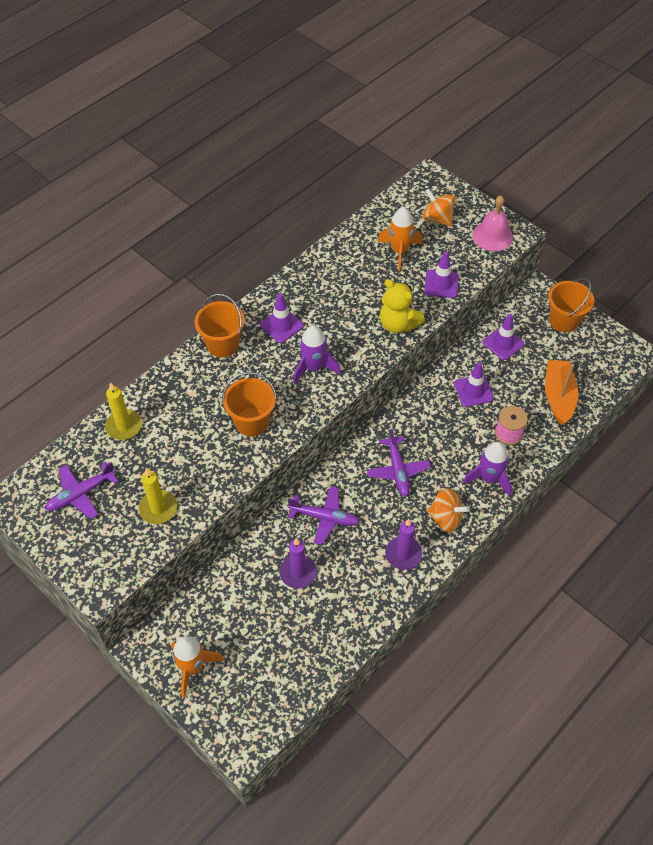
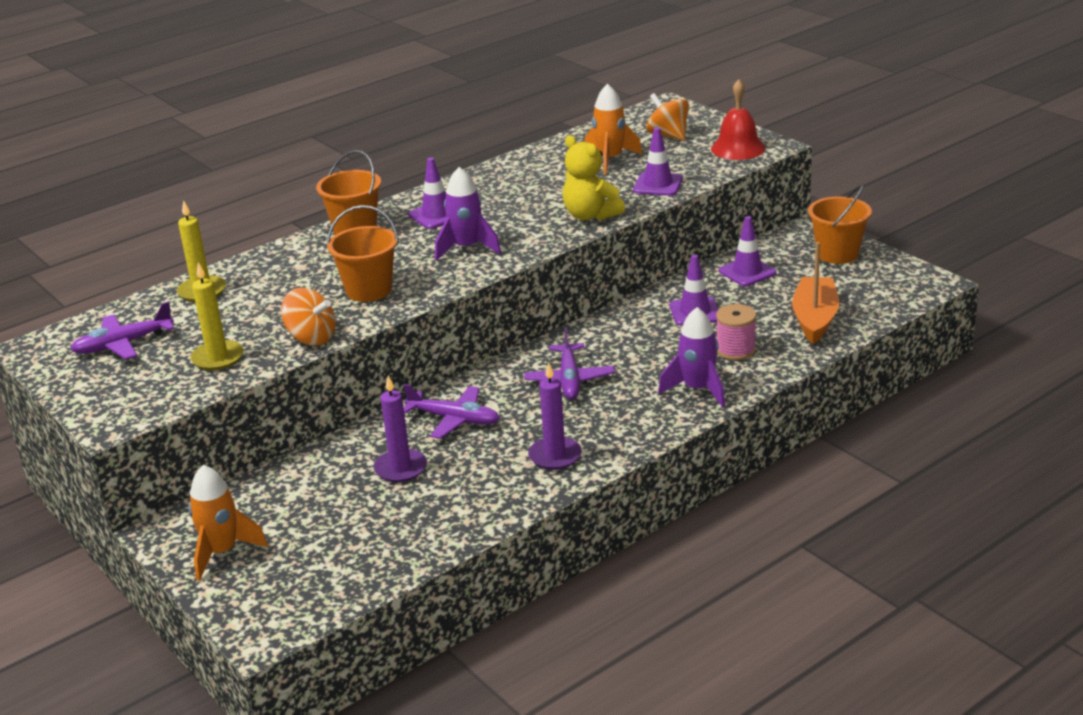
camera: 10 degrees right, 25 degrees down
(445, 518) = (625, 424): orange spinning top -> orange spinning top (311, 338)
(492, 236) = (738, 148): pink bell -> red bell

